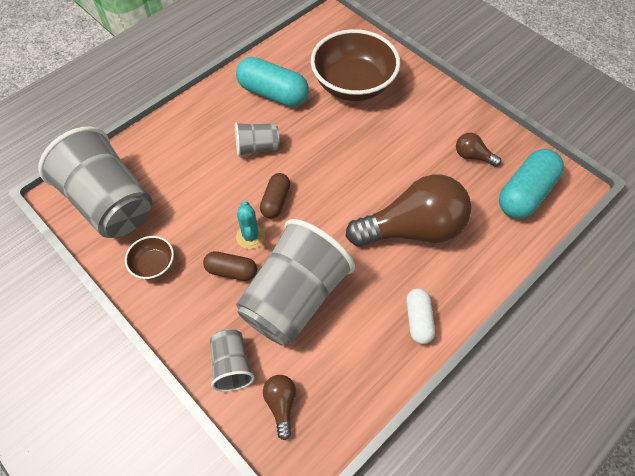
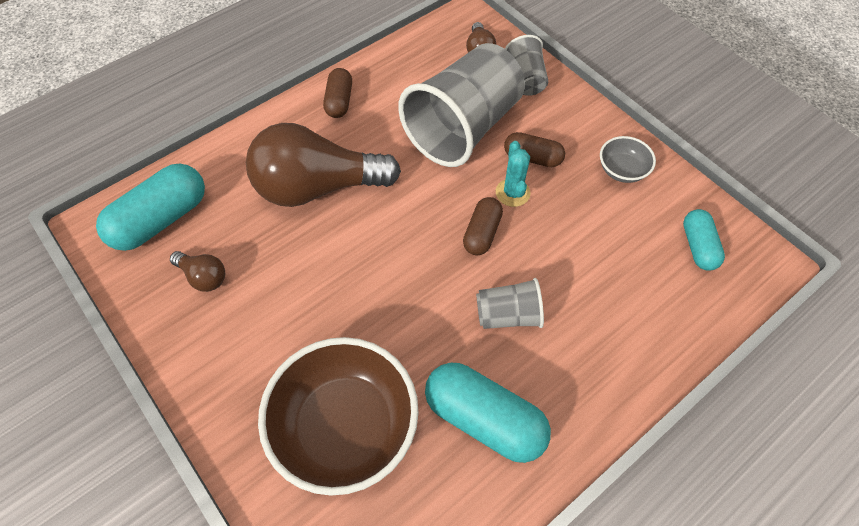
camera: 175 degrees left, 0 degrees up
(110, 203) = (698, 246): grey cup -> turquoise capsule
(153, 265) = (622, 170): brown bowl -> grey bowl
(418, 320) = (339, 101): white capsule -> brown capsule

